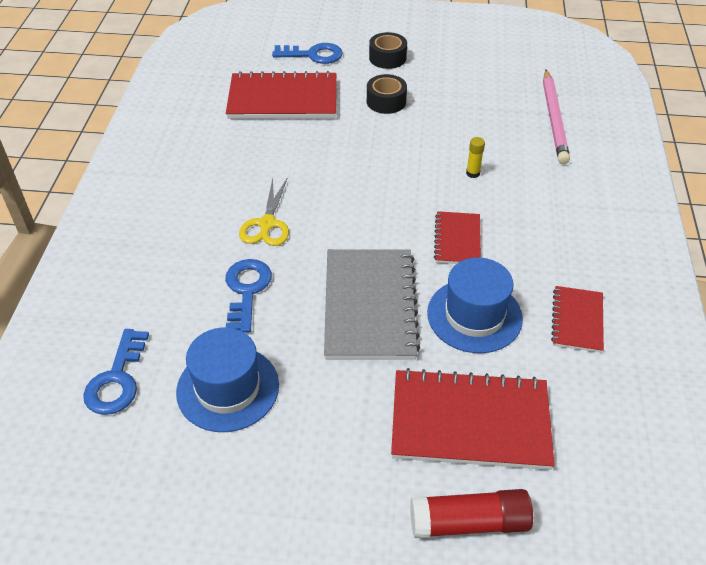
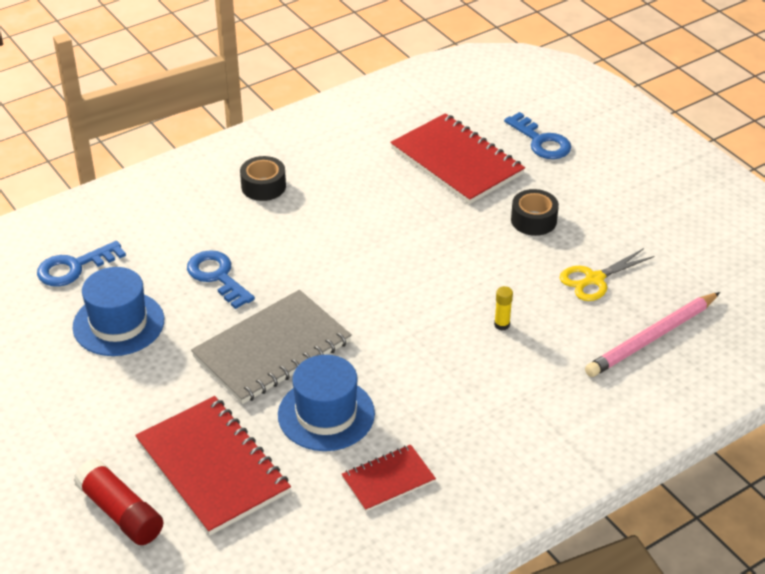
camera: 50 degrees right, 5 degrees down
(247, 290) = (217, 276): blue key -> blue key turned 90 degrees counterclockwise
(267, 224) = (297, 244): yellow scissors -> yellow scissors (594, 279)
(387, 58) = (599, 185): black tape -> black tape (263, 186)
(457, 240) = (404, 359): red notebook -> none

